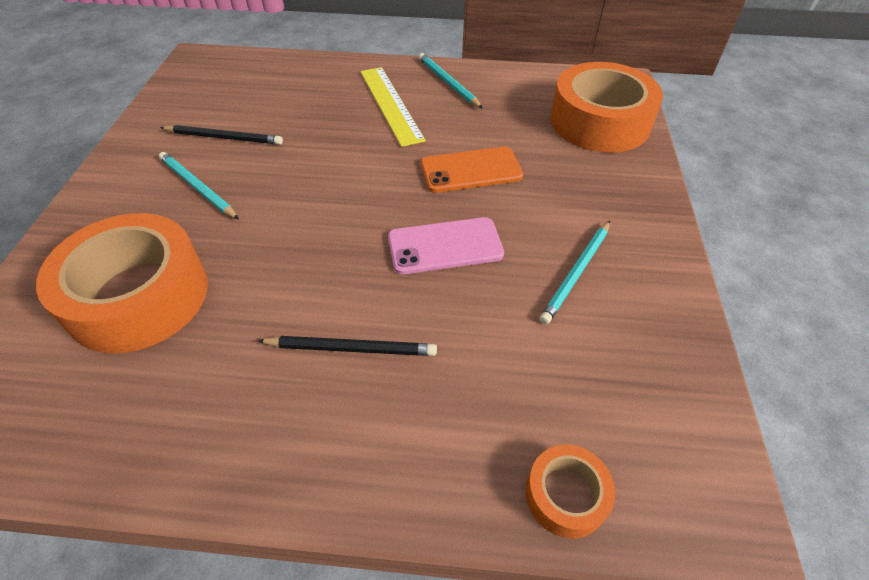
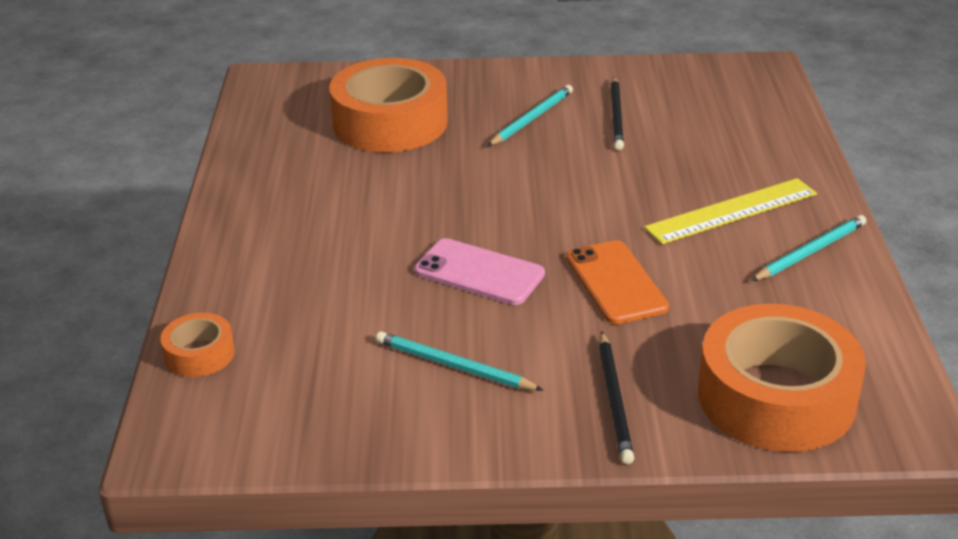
camera: 85 degrees right, 15 degrees down
(351, 348) = (342, 232): black pencil -> black pencil (614, 400)
(445, 246) = (479, 272): pink phone -> pink phone turned 45 degrees counterclockwise

